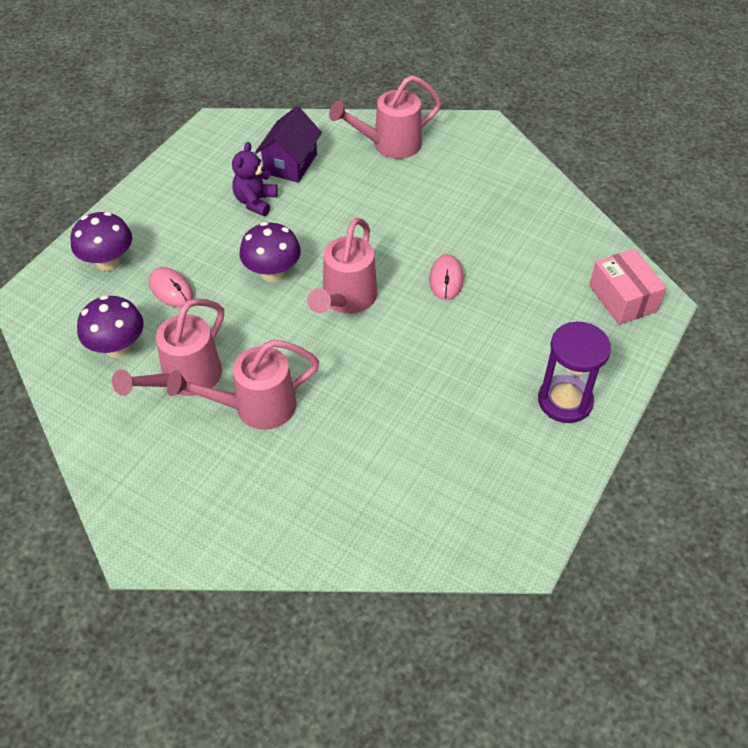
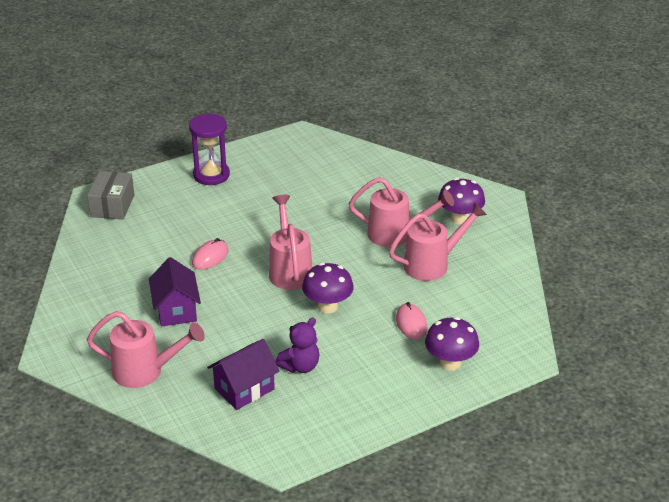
camera: 150 degrees left, 15 degrees down
(117, 347) = (470, 299): purple mushroom -> purple mushroom (460, 219)
(346, 299) = (290, 270): pink watering can -> pink watering can turned 60 degrees counterclockwise
(420, 207) = (176, 310): none -> purple house
(622, 298) = (112, 206): pink box -> grey box

